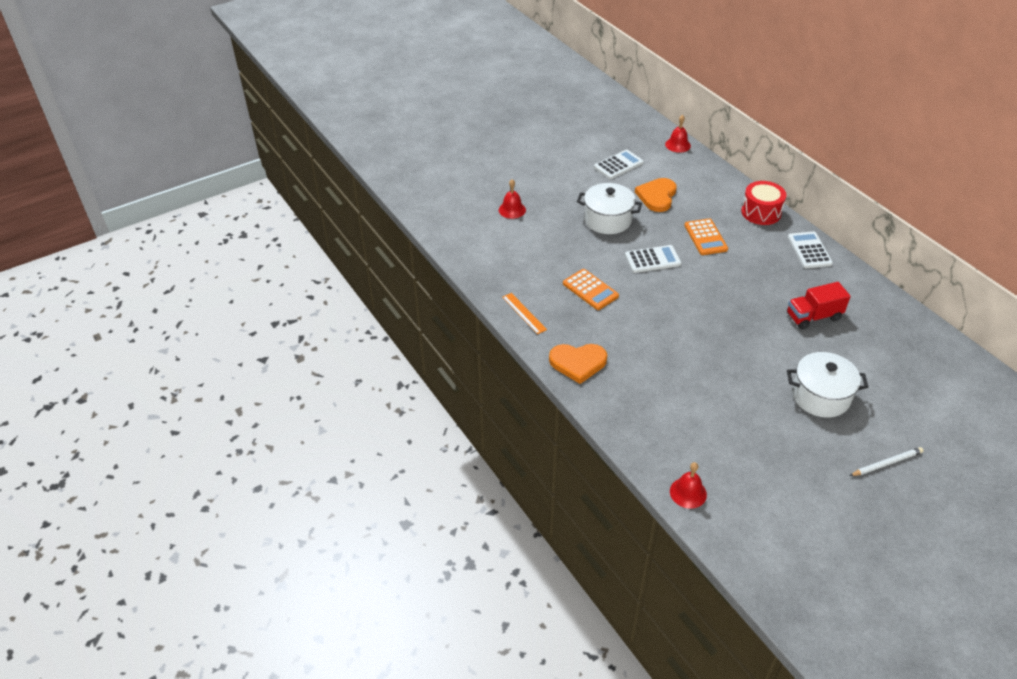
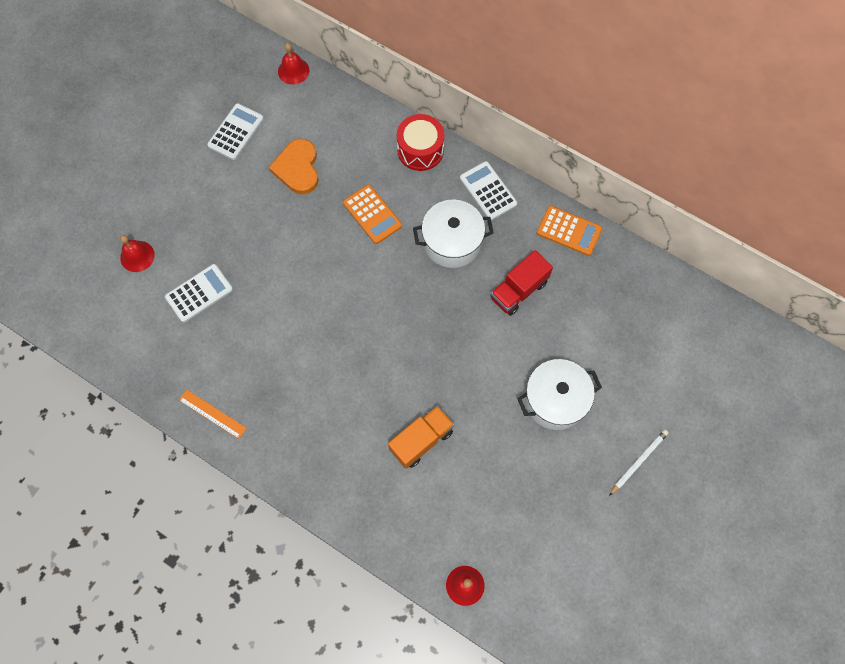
camera: 25 degrees left, 25 degrees up
(578, 363) = (297, 461): orange heart -> none
(590, 290) = (273, 348): orange calculator -> orange calculator (569, 231)
(607, 220) = (254, 229): white pot -> white pot (452, 242)
(652, 260) = (325, 273): white calculator -> white calculator (199, 293)
(689, 383) = (421, 440): none -> orange truck

